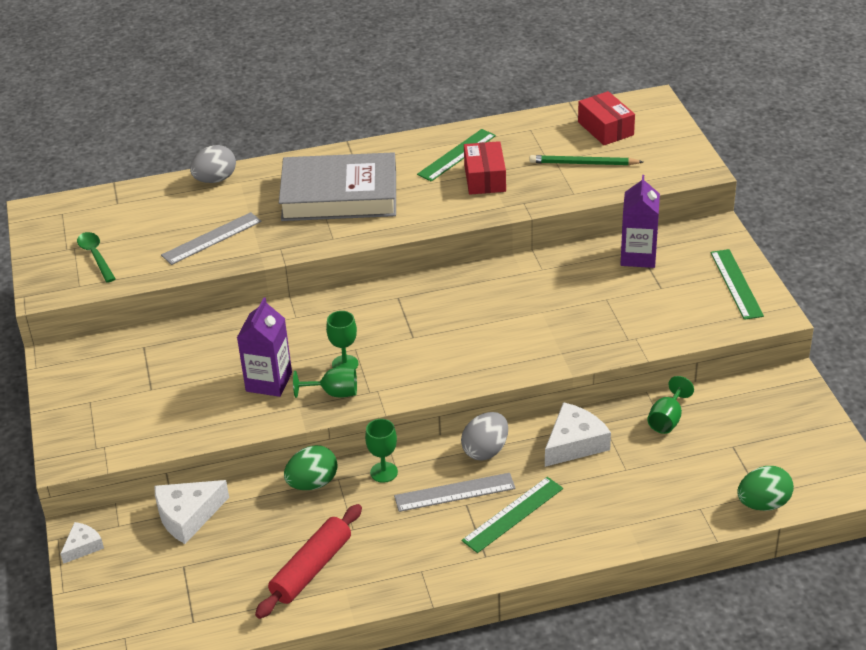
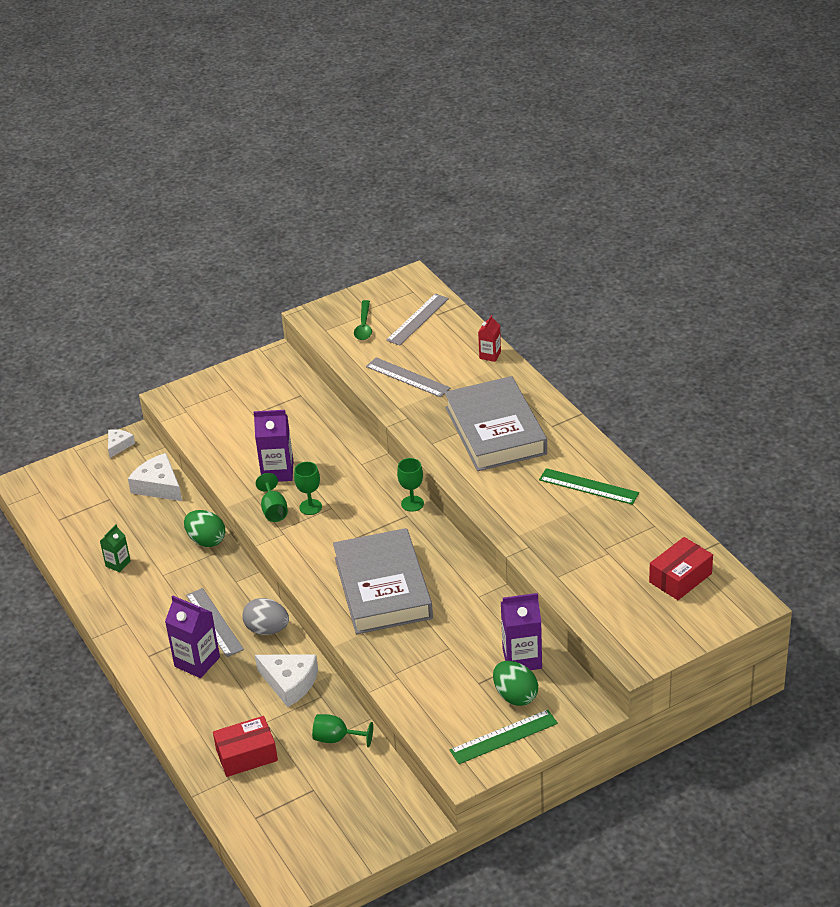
camera: 75 degrees right, 0 degrees up
(82, 546) = (119, 445): white cheese -> white cheese turned 90 degrees counterclockwise
(95, 256) = (364, 326): green spoon -> green spoon turned 135 degrees clockwise
(115, 217) = (417, 319): none -> grey ruler
(215, 179) = (490, 355): grey egg -> red carton
(311, 569) = (118, 564): red rolling pin -> green carton
(384, 472) = (228, 576): green goblet -> green goblet (412, 503)
(485, 178) = (558, 513): red box -> red box (246, 755)
(500, 329) = (383, 588): none -> grey book
(513, 514) = (197, 662): green ruler -> purple carton
(583, 163) = (610, 573): green pencil -> none
(763, 504) = (244, 821): green egg -> green egg (515, 696)

